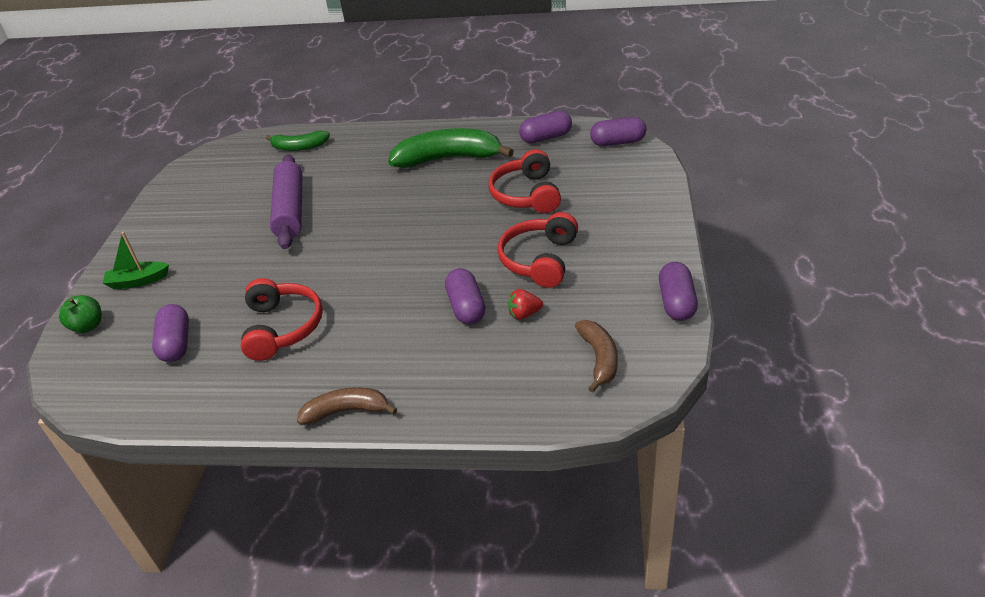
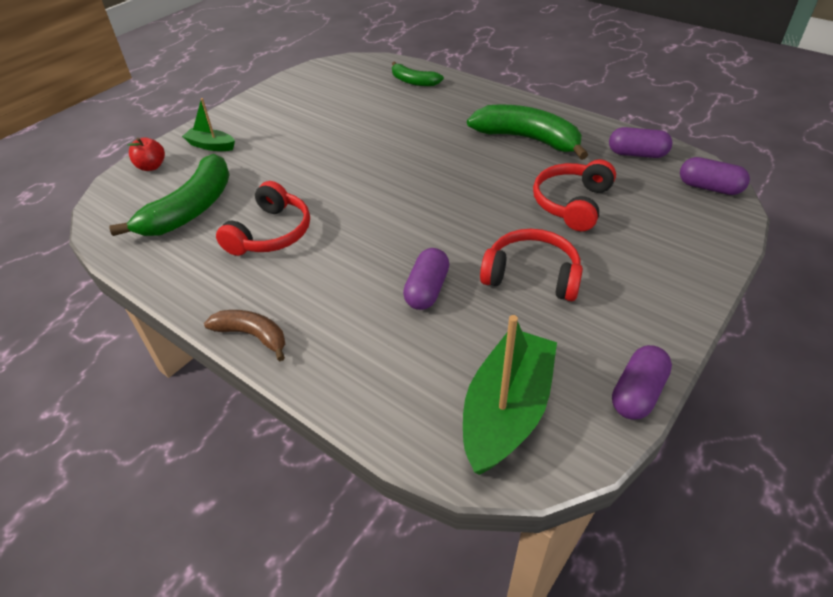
camera: 30 degrees right, 5 degrees up
(88, 326) = (151, 166): green apple -> red apple
(176, 344) = (191, 209): purple capsule -> green banana
(290, 210) = (362, 133): purple rolling pin -> none
(524, 314) = (472, 324): red strawberry -> none
(539, 260) = (531, 275): red headphones -> red headphones turned 60 degrees clockwise
(599, 359) = (506, 410): brown banana -> green boat

